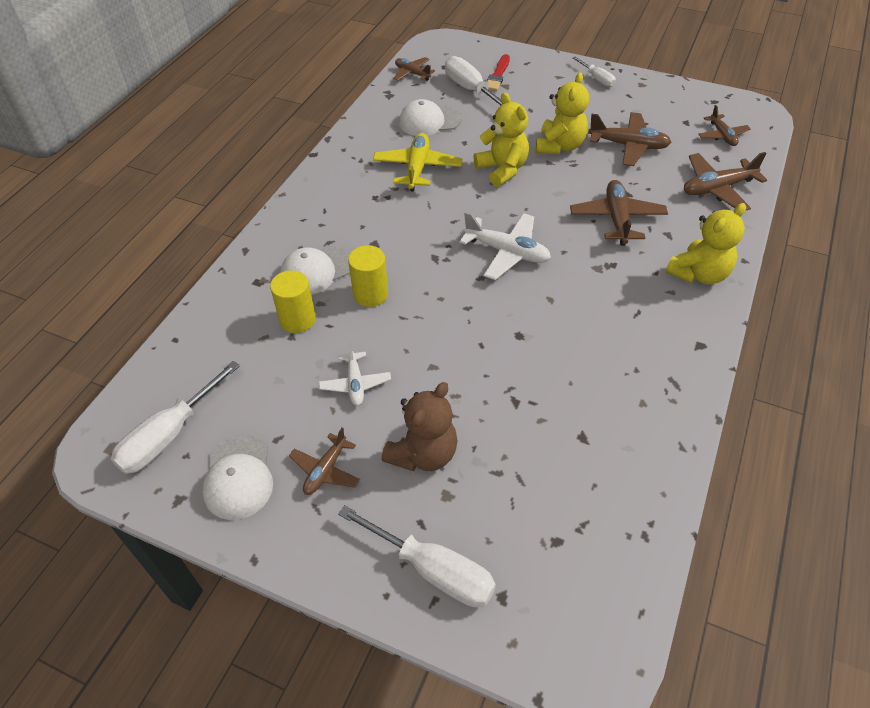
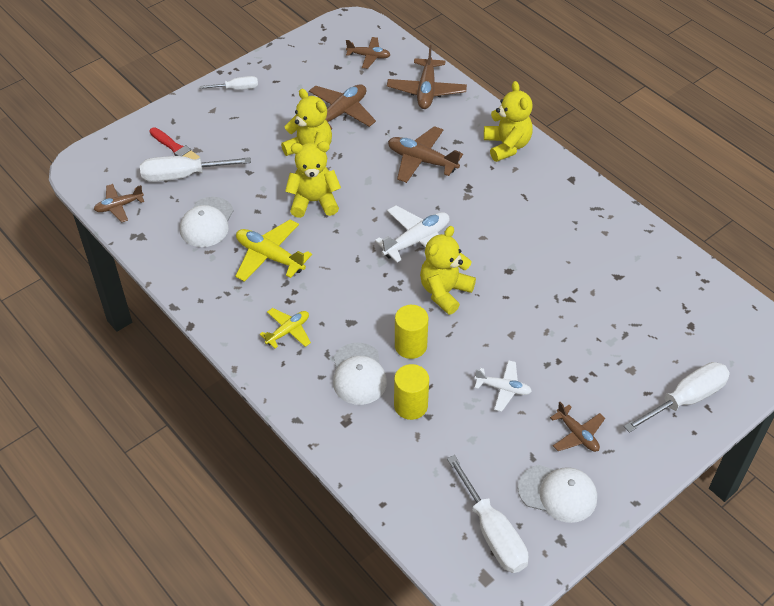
camera: 65 degrees left, 0 degrees up
(340, 209) = (288, 331): none -> yellow plane
(423, 453) = (590, 370): brown teddy bear -> none
(455, 295) = (445, 292): none -> yellow teddy bear

